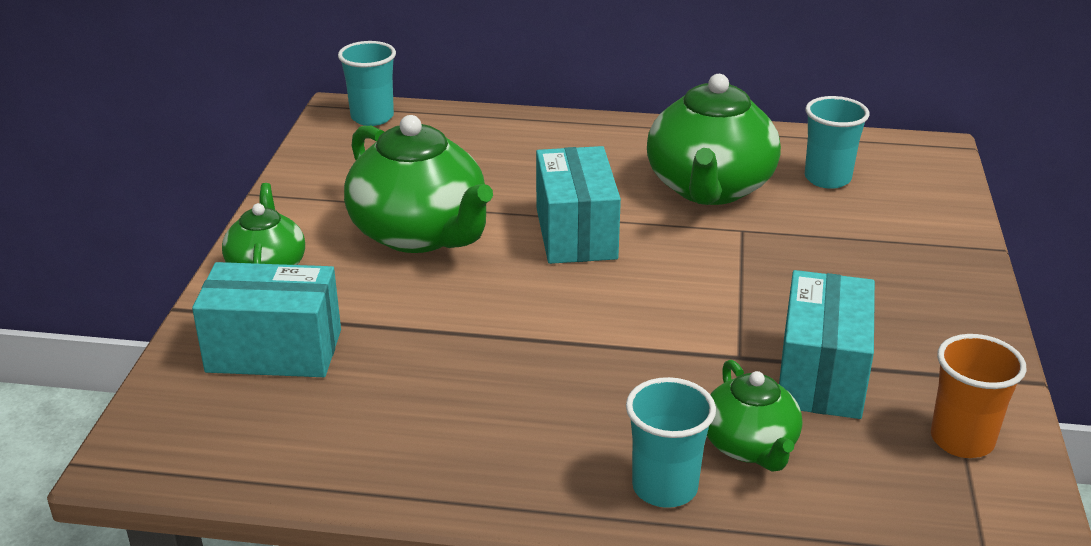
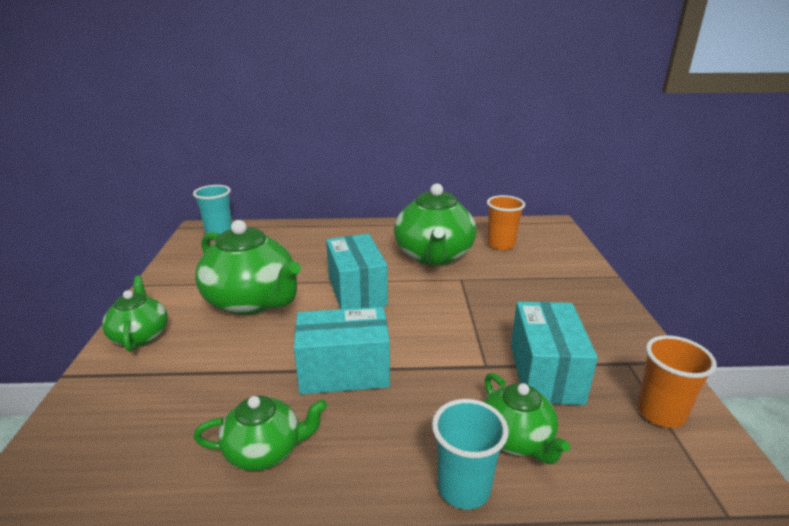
camera: 10 degrees left, 5 degrees down
(274, 351) = (139, 402): turquoise box -> turquoise box (344, 371)
(429, 421) = (265, 450): none -> green teapot
(827, 178) = (501, 244): turquoise cup -> orange cup

